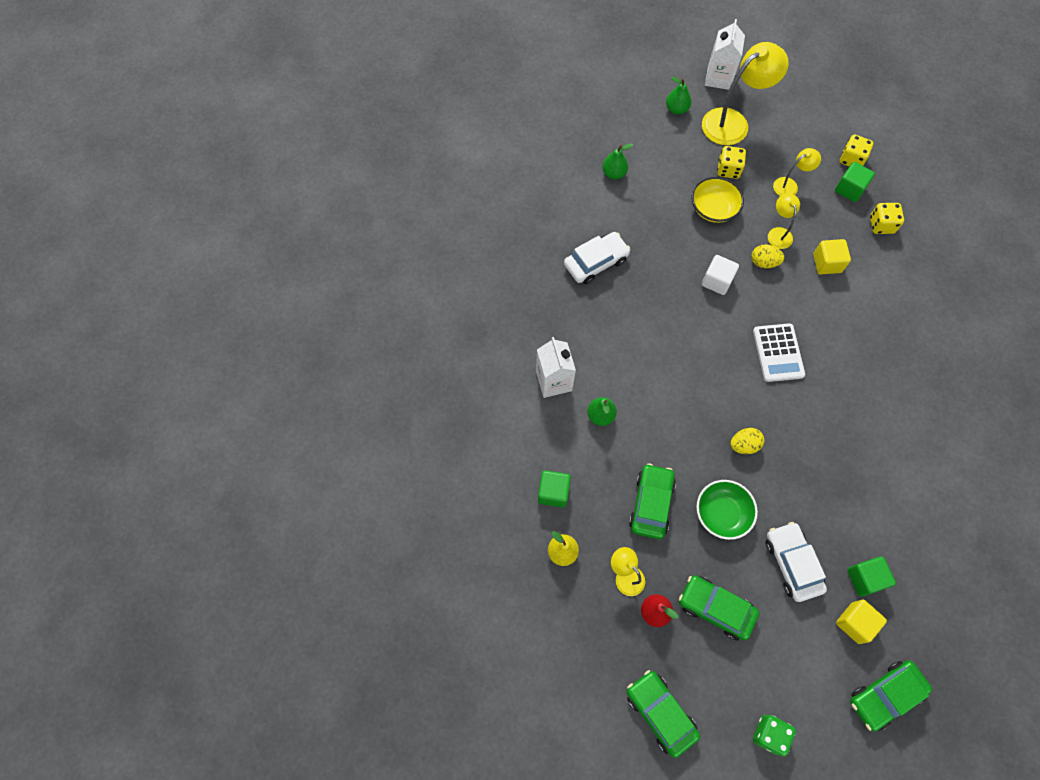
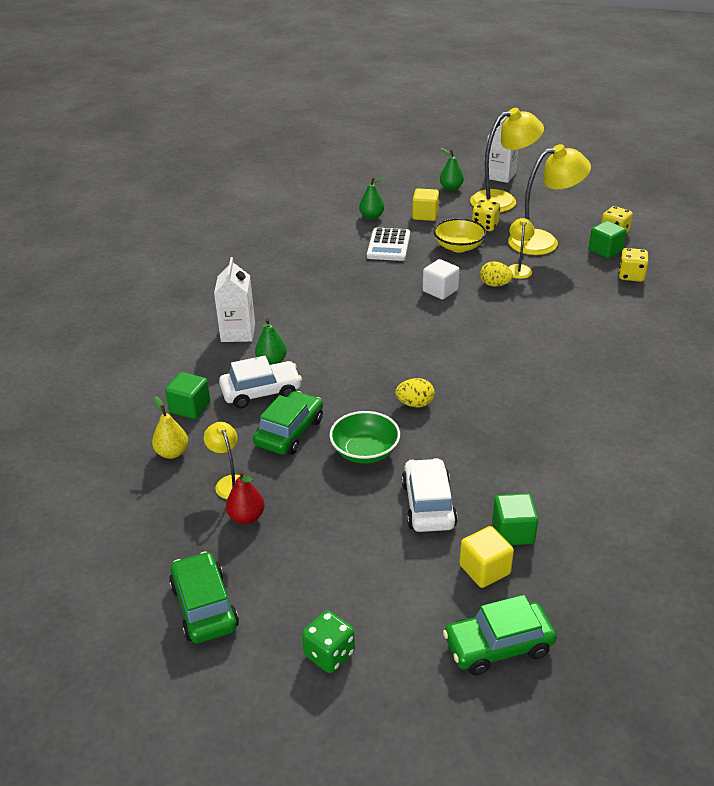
camera: 15 degrees right, 30 degrees down
(596, 262) = (324, 265): white car -> white car (261, 392)
(715, 608) = (319, 527): green car -> none
(778, 353) = (483, 345): white calculator -> white calculator (388, 245)
(790, 185) = (543, 241): yellow lamp -> yellow lamp, size x1.95
(827, 263) = (562, 293): yellow cube -> yellow cube (425, 215)

